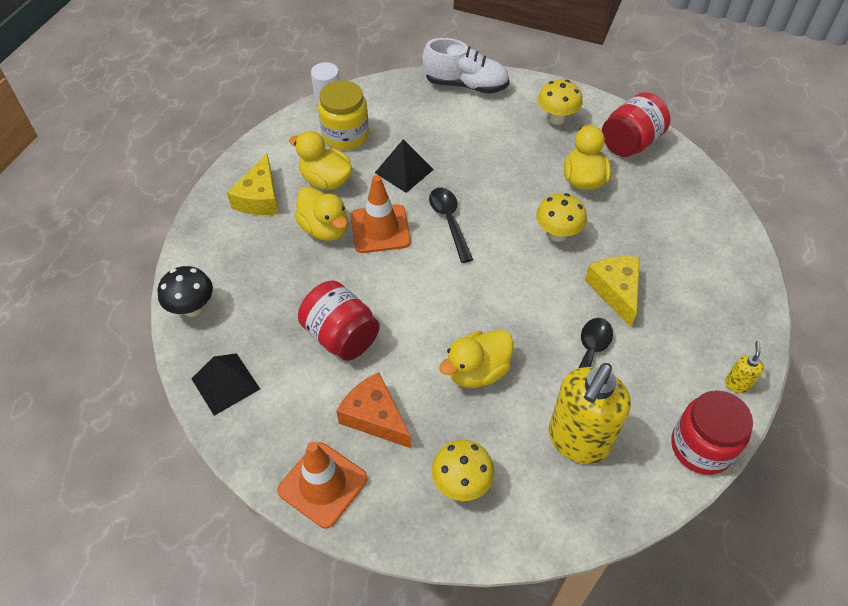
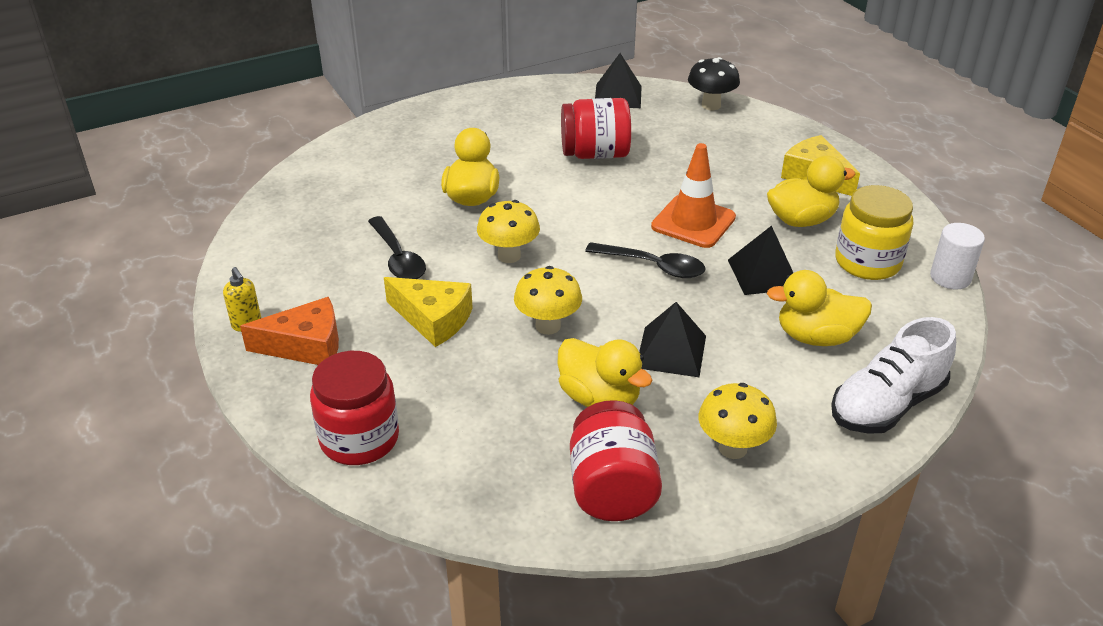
camera: 130 degrees right, 15 degrees down
(323, 484) = (484, 101): orange traffic cone -> none
(325, 229) = (730, 193): yellow duck -> yellow duck (816, 337)
(374, 417) = (503, 138): orange cheese -> orange cheese (306, 345)
(461, 483) = (401, 148): yellow mushroom -> yellow mushroom (509, 256)
(516, 173) = (671, 351): none -> black pyramid
(578, 441) = (346, 210): yellow soap dispenser -> none
(701, 447) = (244, 264): red jar -> red jar (359, 439)

